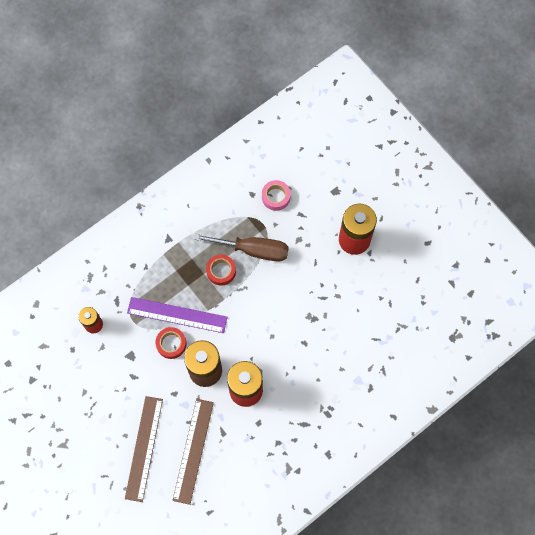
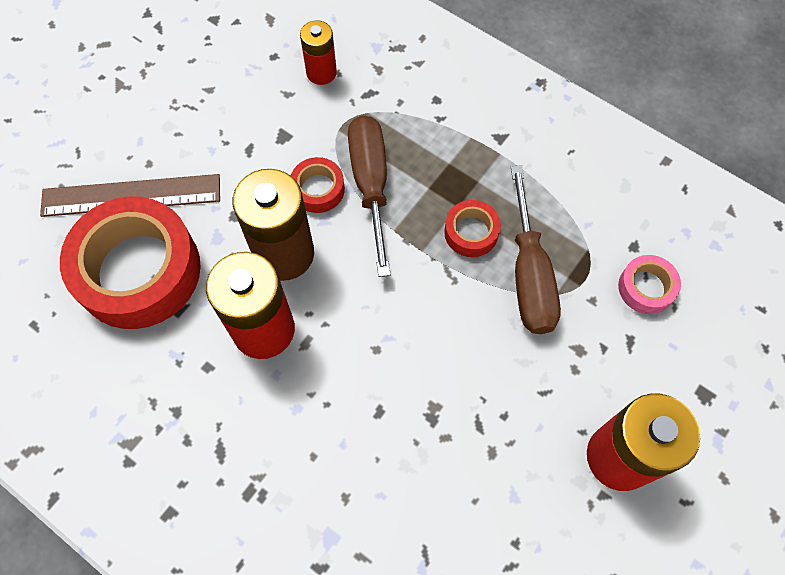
camera: 75 degrees right, 5 degrees down
(177, 315) = (371, 185): purple ruler -> brown screwdriver
(193, 450) = (138, 271): brown ruler -> red tape

